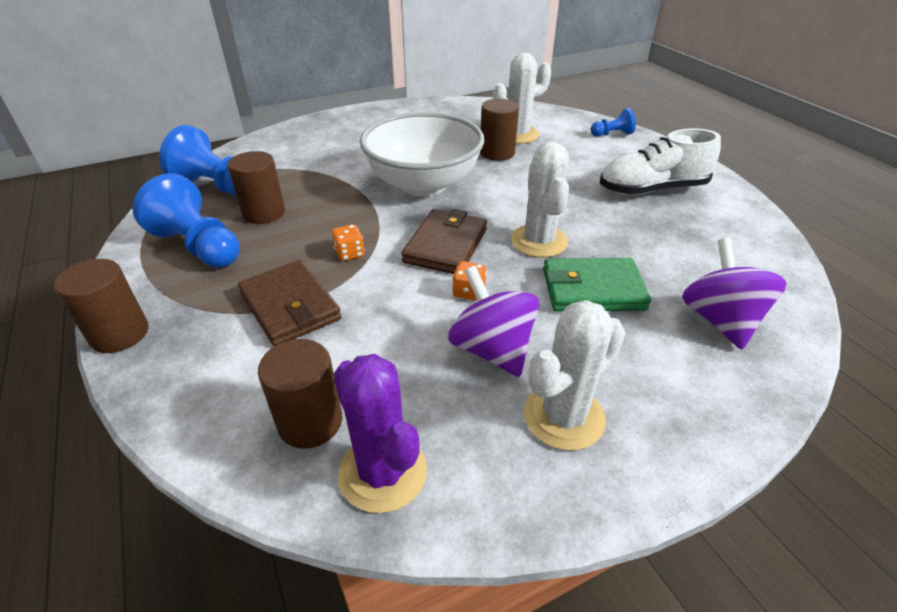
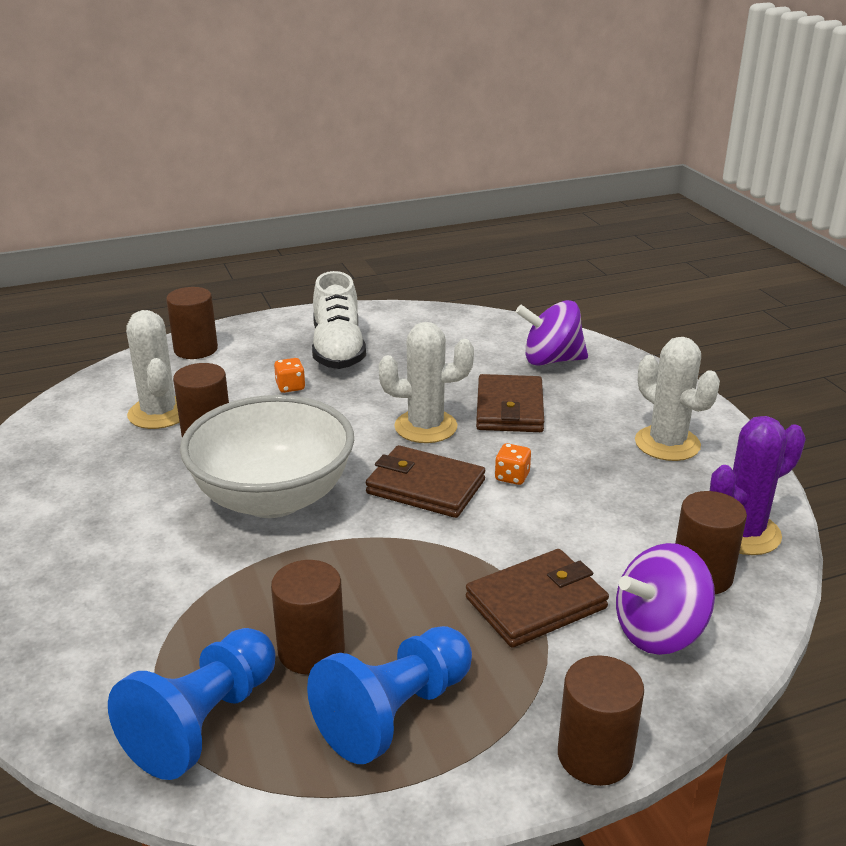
camera: 85 degrees left, 10 degrees down
(349, 254) = (433, 560): orange dice -> orange dice (290, 387)
(492, 349) = (595, 470): purple spinning top -> purple spinning top (659, 632)
(592, 289) = (509, 408): green wallet -> brown wallet
(612, 134) = (195, 349): blue pawn -> brown cylinder

